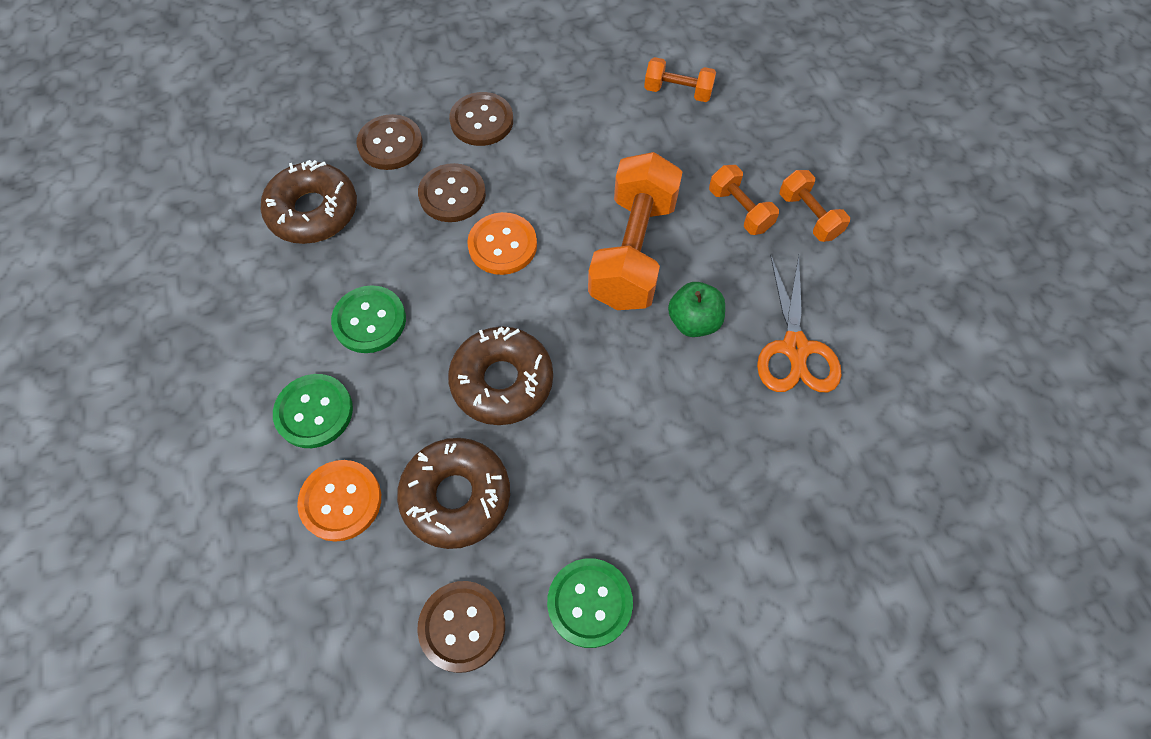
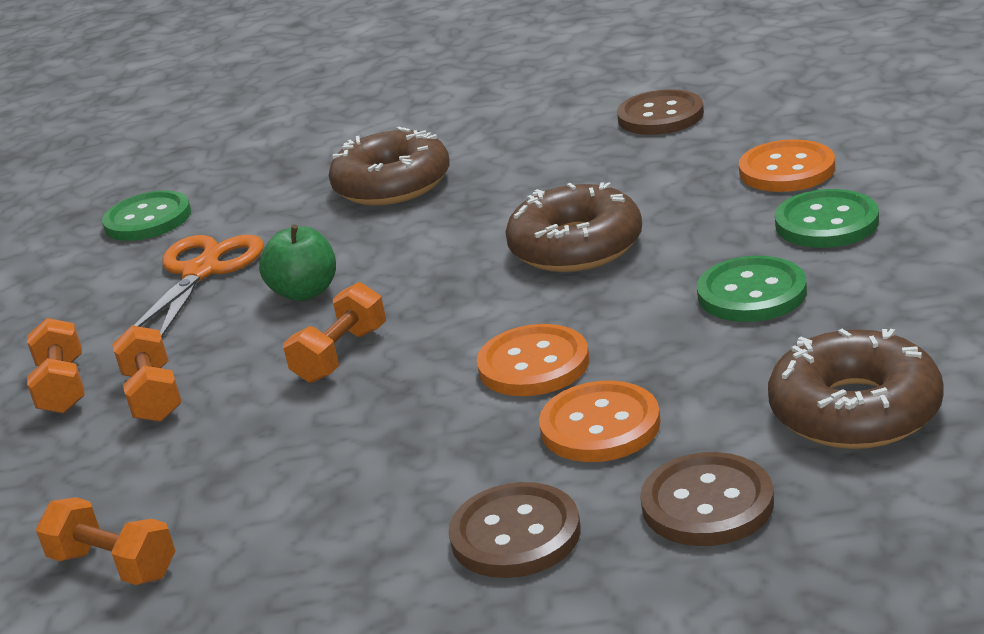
camera: 160 degrees left, 35 degrees down
(452, 194) = (600, 426): brown button -> orange button
(456, 496) = (652, 175): brown donut -> brown donut (392, 184)
(589, 603) = (532, 129): green button -> green button (148, 219)
(633, 251) = (341, 355): orange dumbbell -> orange dumbbell, size x0.51

